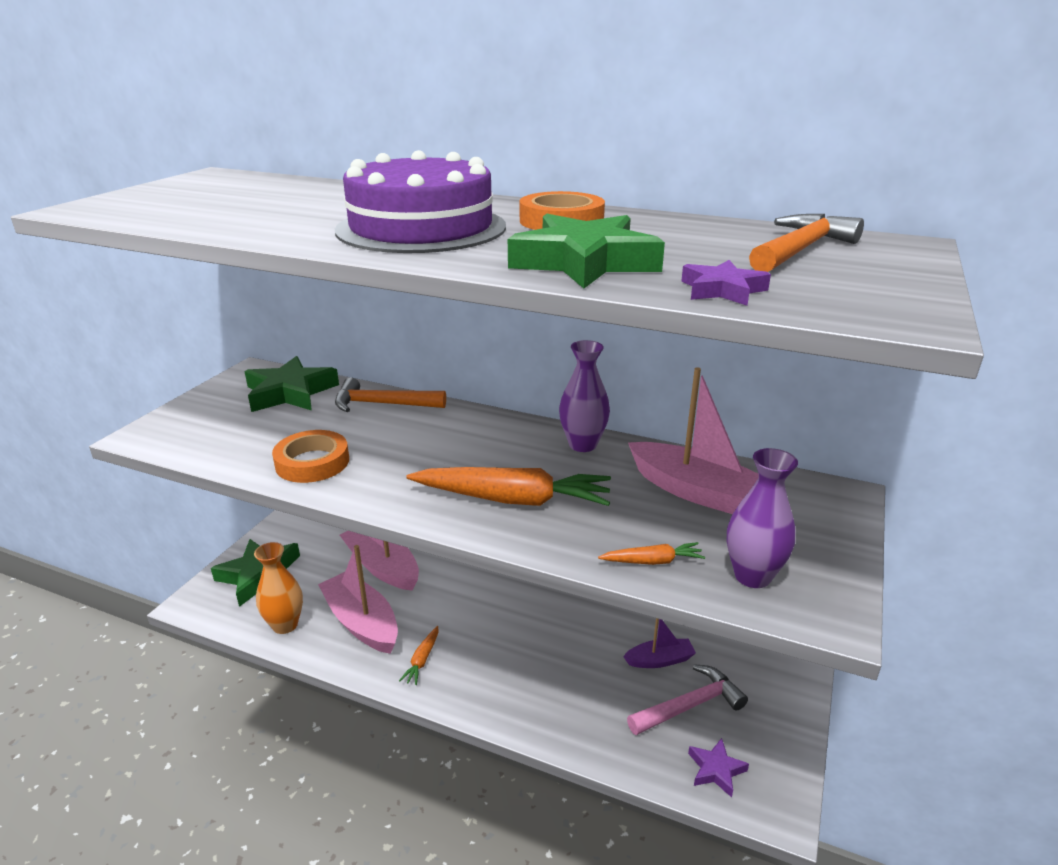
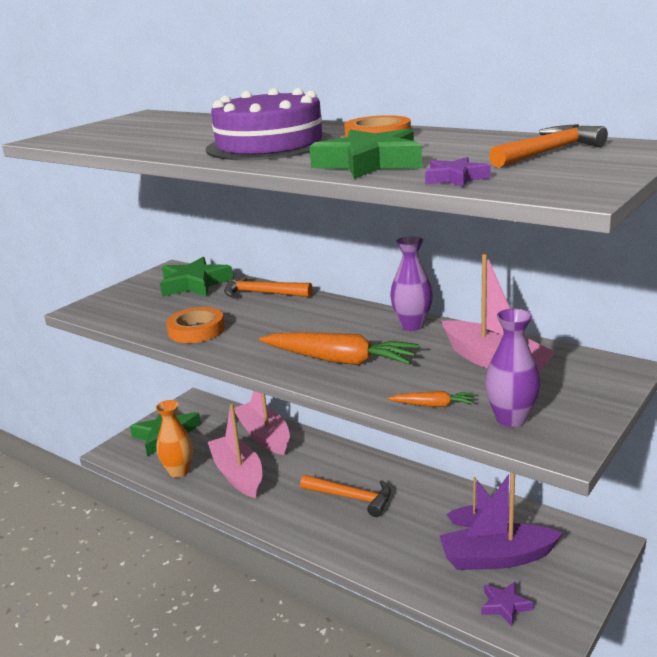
camera: 15 degrees right, 5 degrees down
(422, 660) = (279, 504): orange carrot -> none
(506, 642) = (352, 498): none -> orange hammer
(689, 706) = (497, 558): pink hammer -> purple boat

